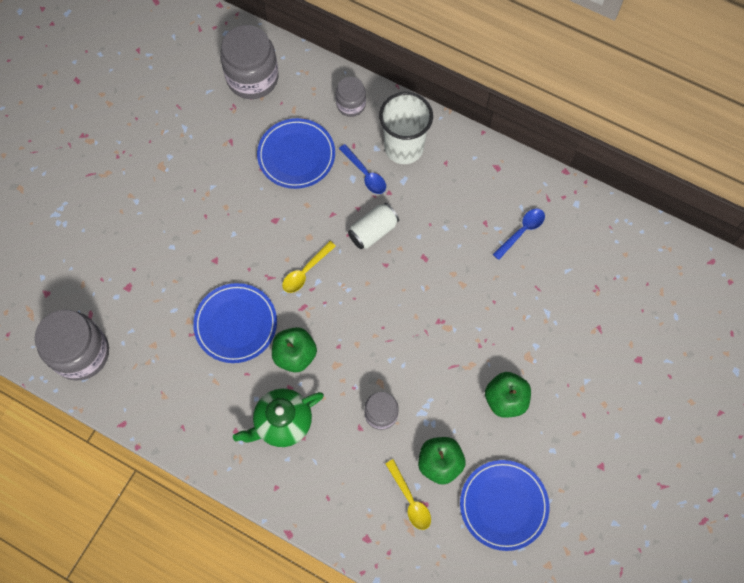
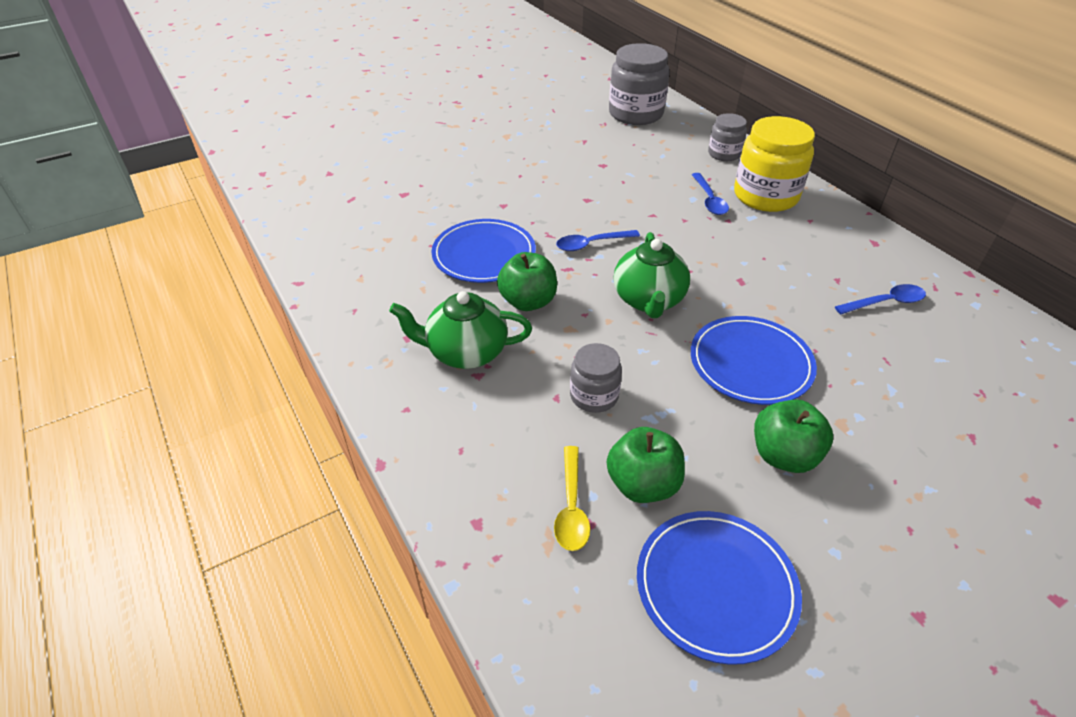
camera: 30 degrees right, 25 degrees down
(81, 353) = (316, 219): grey jar -> none
(296, 155) = (643, 167): blue plate -> blue plate (750, 363)
(305, 271) = (591, 244): yellow spoon -> blue spoon
(373, 231) = (690, 241): white can -> none
(373, 310) = (648, 300): none -> green teapot
(404, 147) = (765, 196): white cup -> yellow jar

